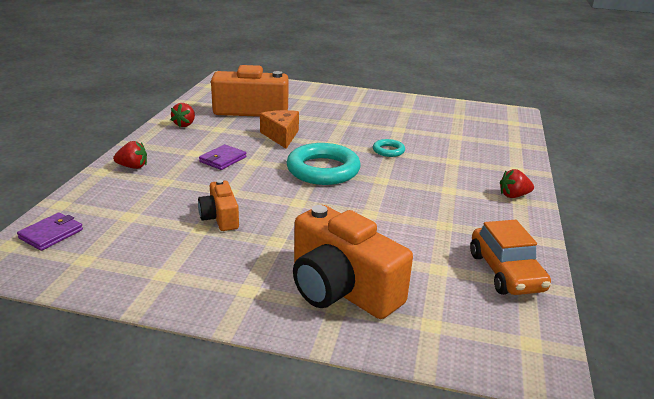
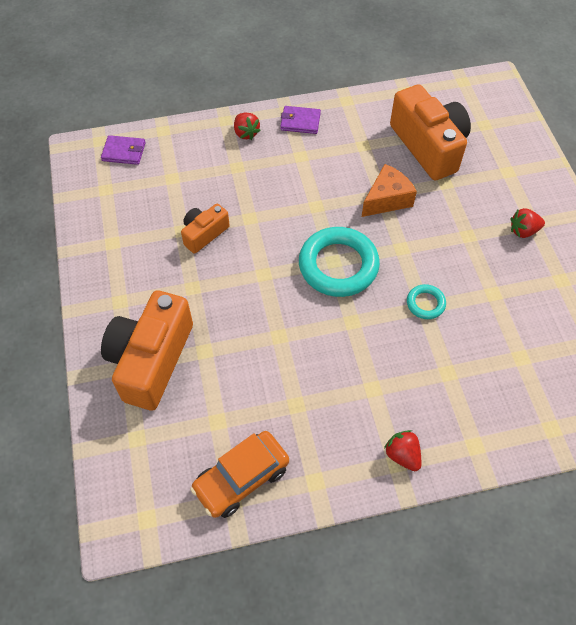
camera: 65 degrees right, 30 degrees up
(185, 124) = (351, 117): red strawberry -> red strawberry (523, 231)
(223, 159) = (303, 182): purple wallet -> purple wallet (300, 121)

